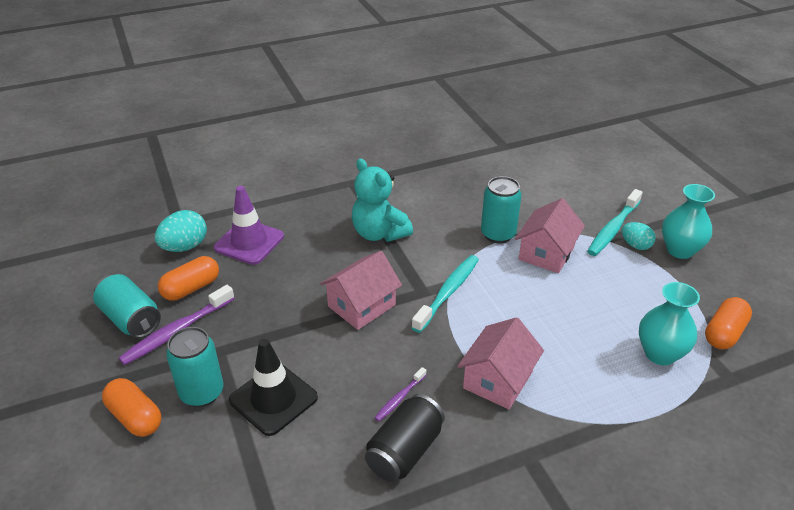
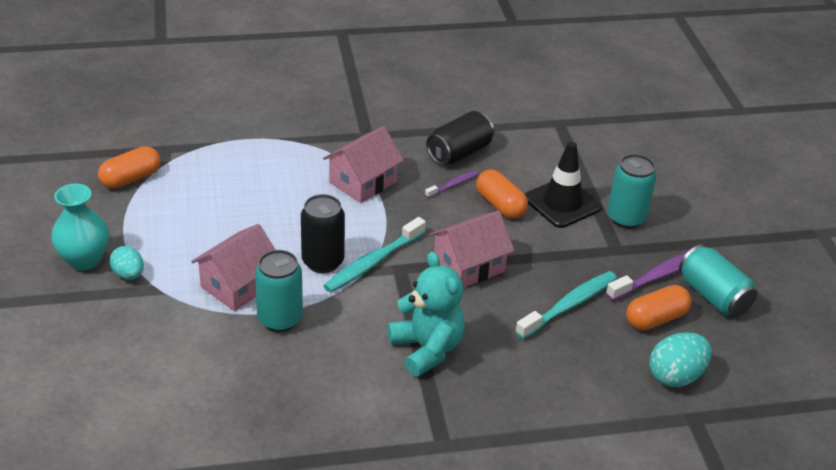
camera: 170 degrees left, 0 degrees up
(135, 417) = (680, 211): orange capsule -> orange capsule (500, 205)
(249, 242) = (594, 367): purple traffic cone -> none
(491, 285) = (323, 261): none -> black can
(613, 229) = (135, 300): turquoise toothbrush -> turquoise toothbrush (569, 305)
(660, 354) = (206, 175): turquoise vase -> none

